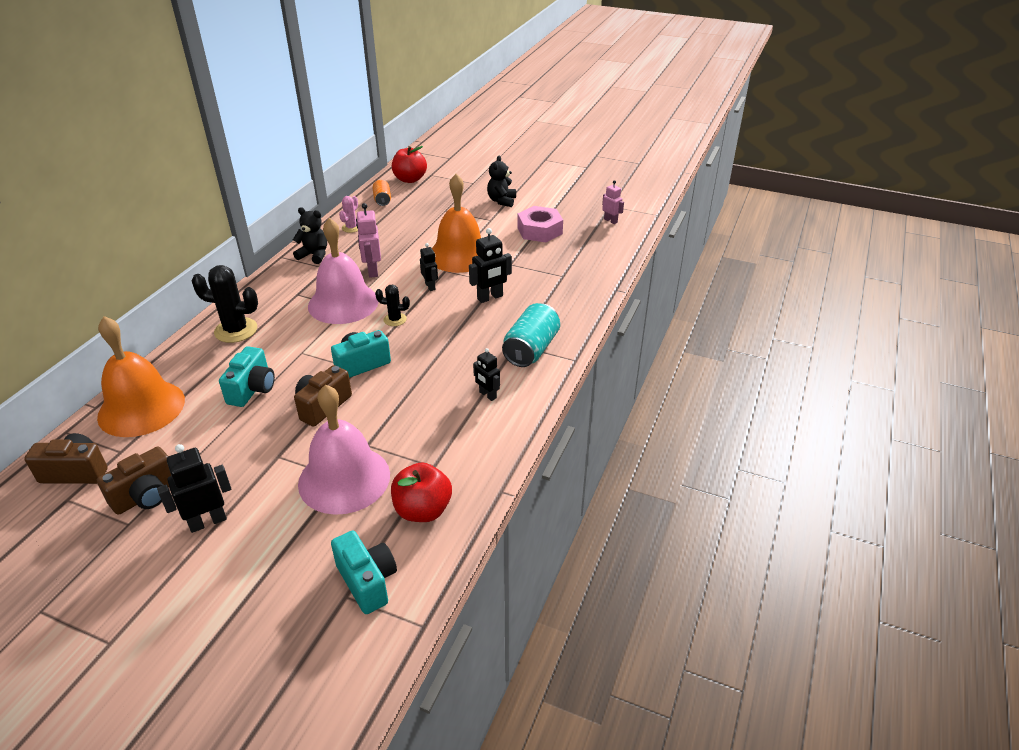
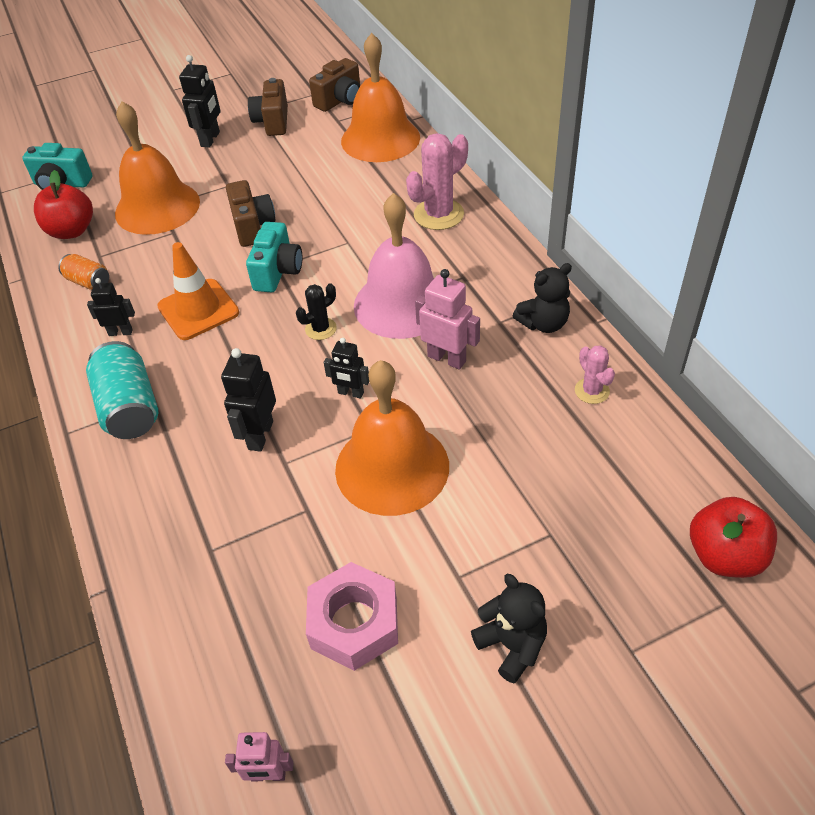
camera: 135 degrees right, 10 degrees up
(236, 330) = (438, 214): black cactus -> pink cactus
(252, 389) = (329, 197): turquoise camera -> none
(344, 479) = (157, 207): pink bell -> orange bell
(382, 200) = (662, 471): orange can -> orange can (88, 282)
(431, 375) = (198, 310): none -> orange traffic cone

